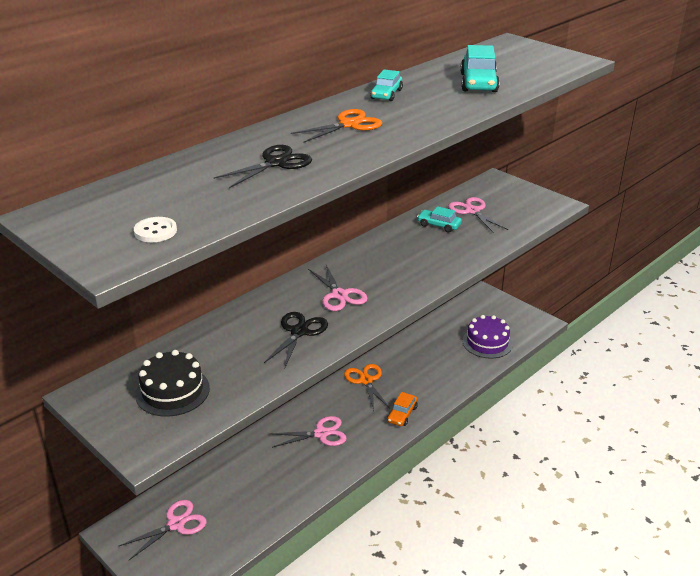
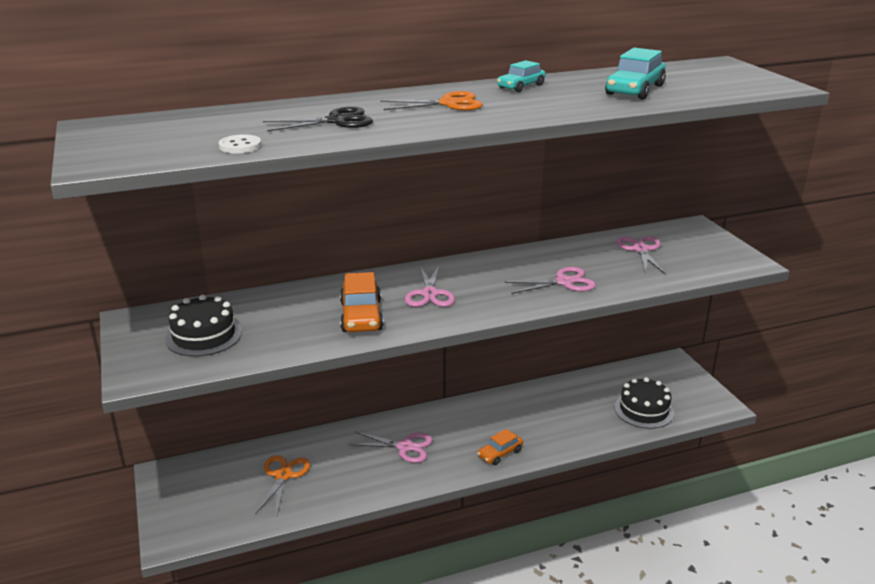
camera: 25 degrees right, 5 degrees down
(155, 231) = (161, 150): white button -> white button (240, 146)
(176, 524) = (216, 485): pink scissors -> pink scissors (564, 282)
(299, 332) = (361, 316): black scissors -> orange car
(366, 380) = (485, 411): orange scissors -> orange scissors (283, 475)
(439, 225) = (591, 255): turquoise car -> none
(487, 342) = (644, 410): purple cake -> black cake

